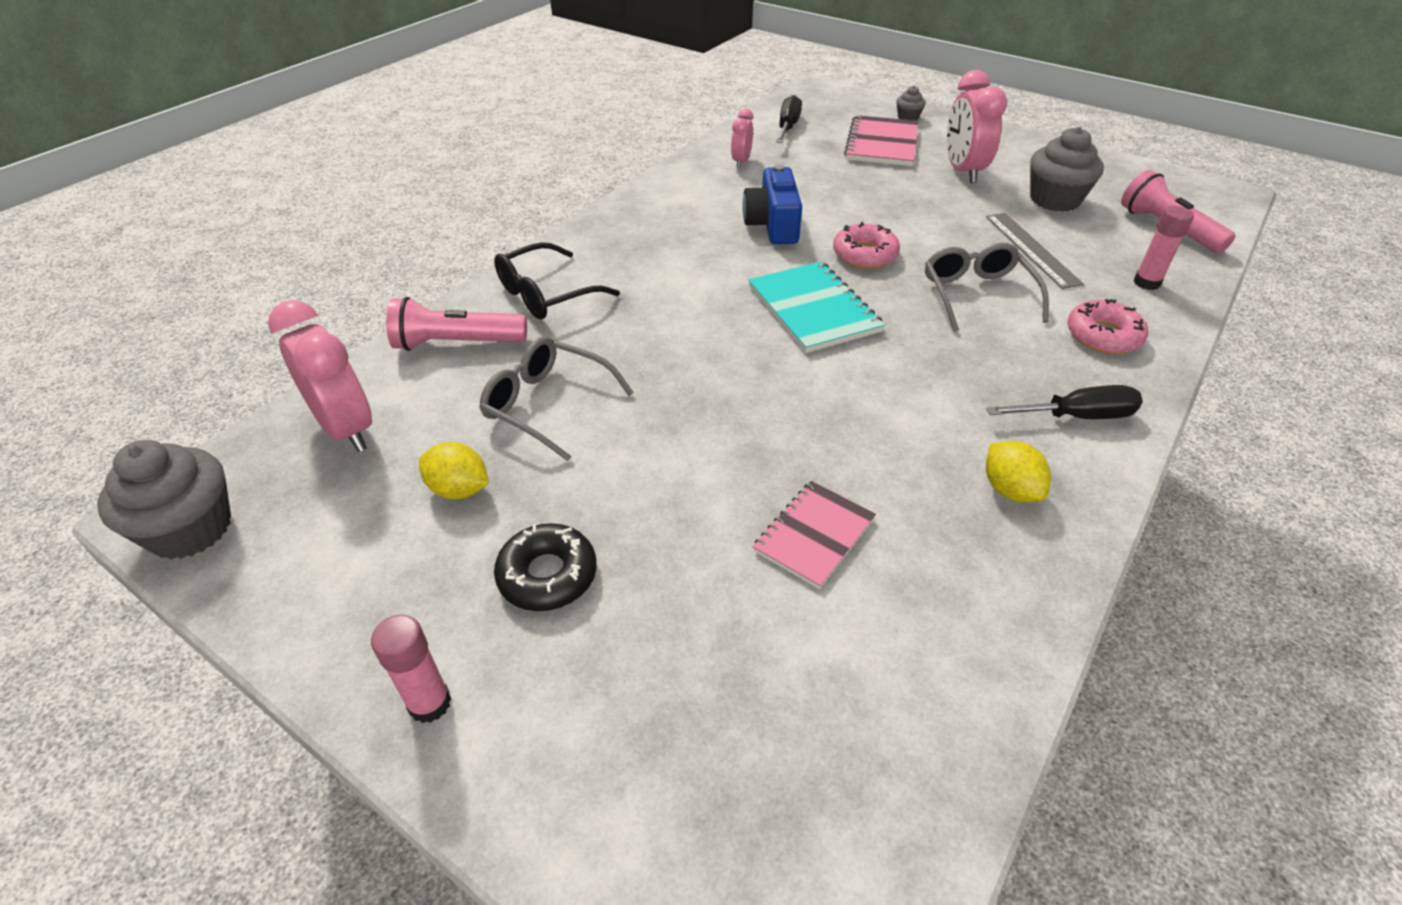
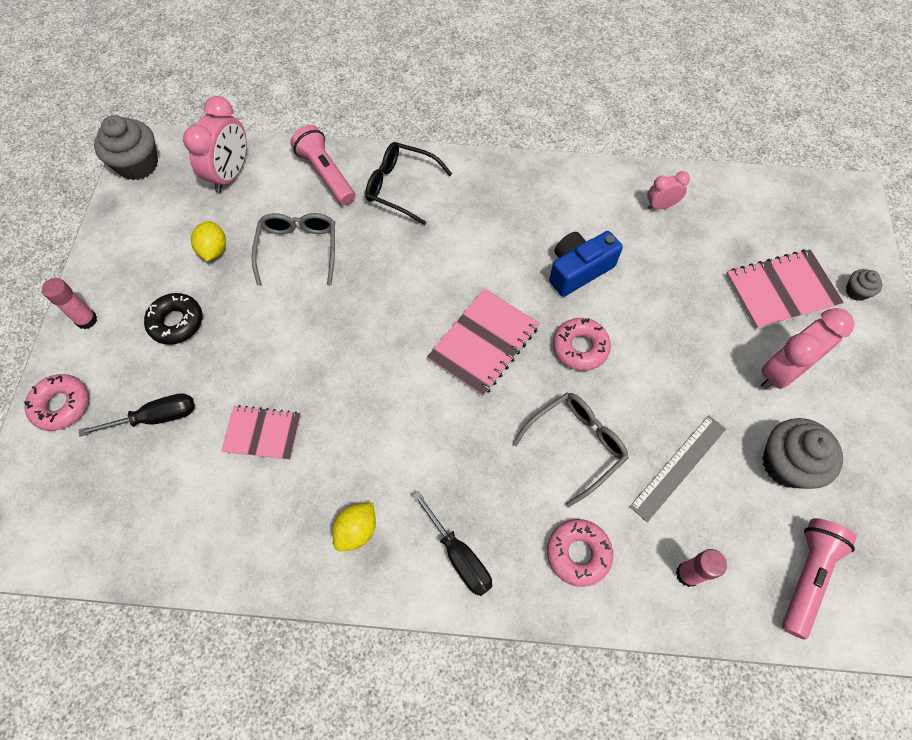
camera: 60 degrees right, 20 degrees up
(578, 803) = (61, 405): none -> pink donut
(787, 127) = (751, 209): black screwdriver -> black screwdriver (156, 418)
(813, 309) = (483, 343): turquoise notebook -> pink notebook

